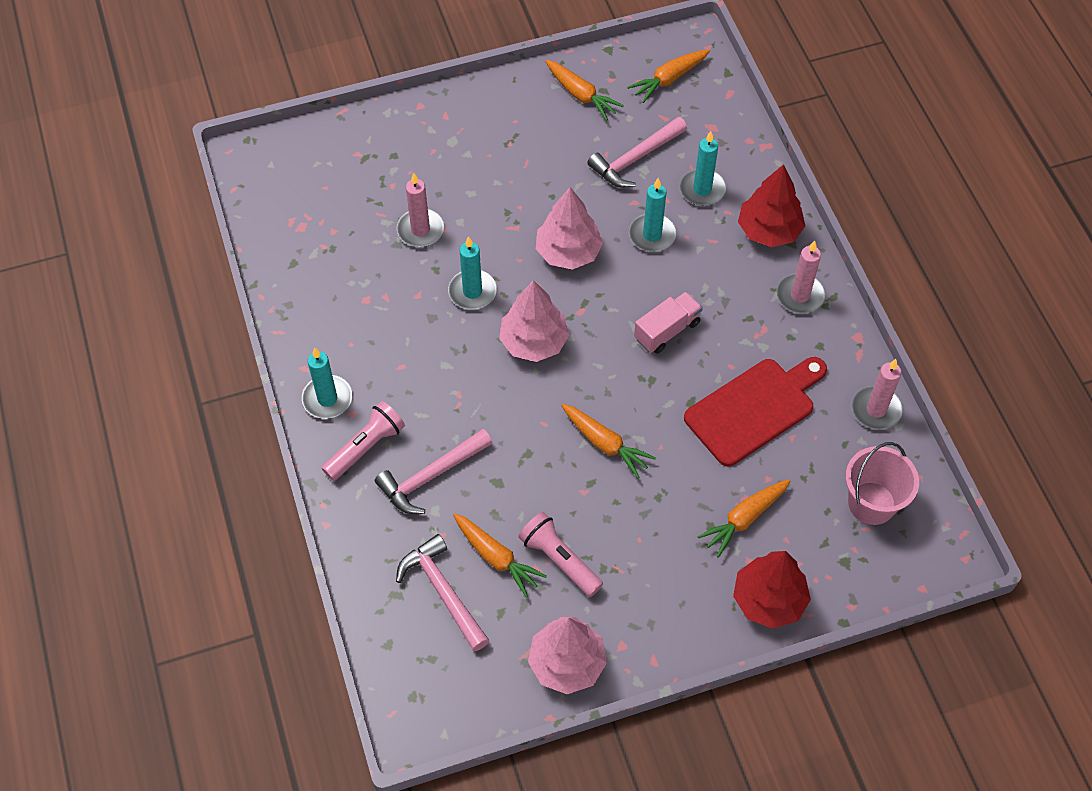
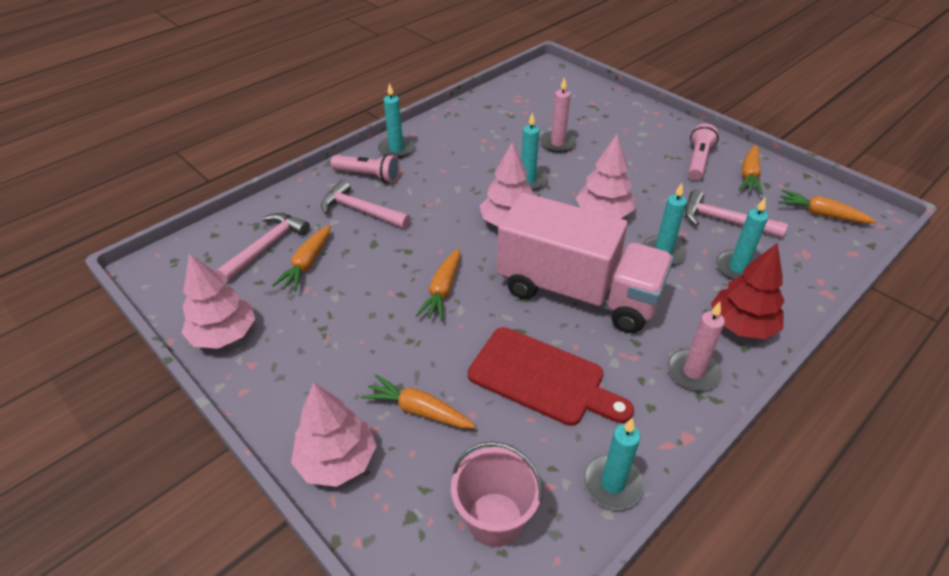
camera: 65 degrees right, 15 degrees down
(559, 560) = (320, 299): pink flashlight -> pink flashlight (698, 161)
(667, 331) = (578, 292): pink truck -> pink truck, size x2.40
(768, 600) = (337, 460): red tree -> pink tree
(876, 410) = (612, 484): pink candle -> turquoise candle

